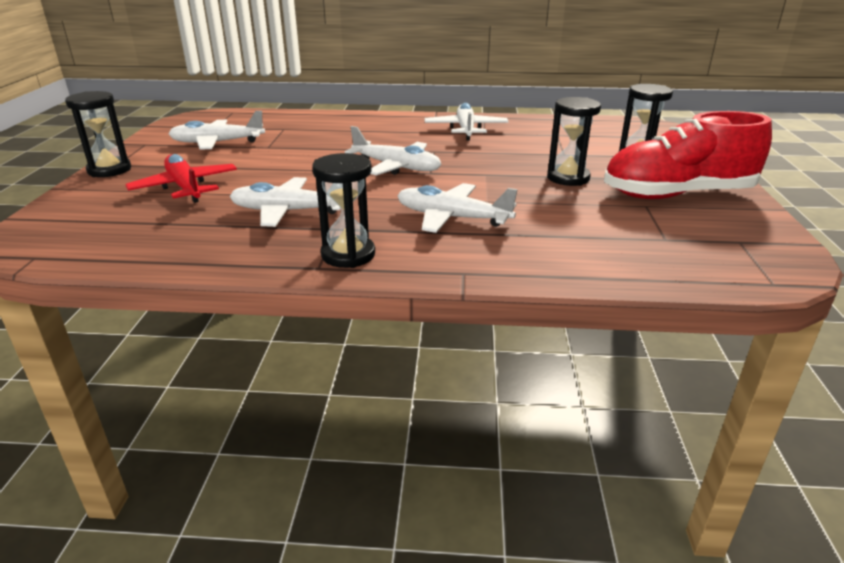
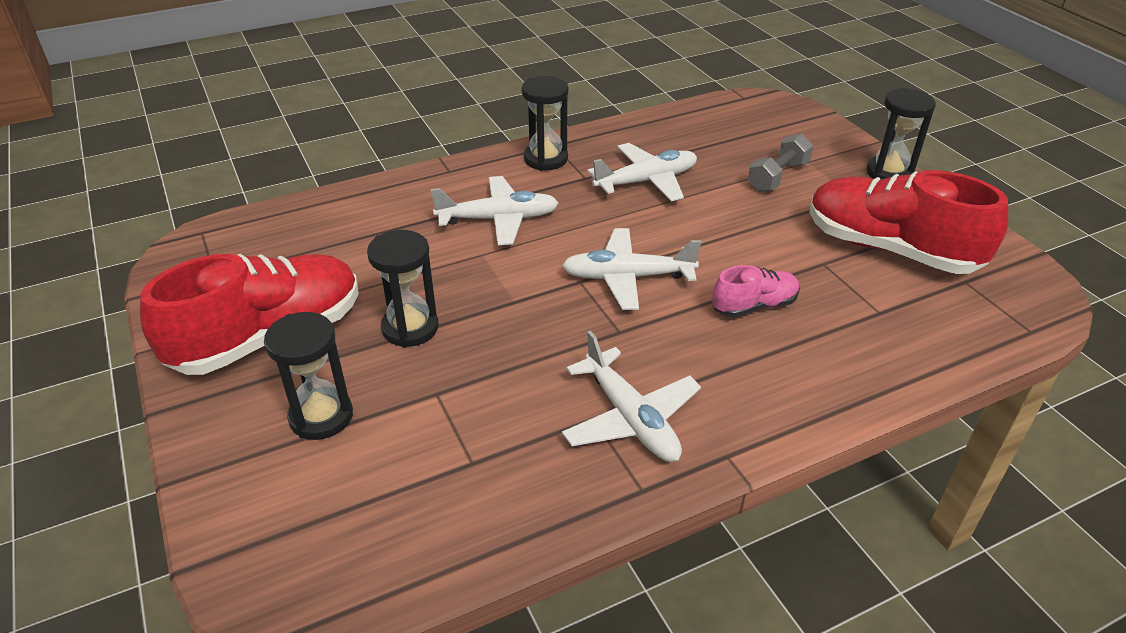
camera: 150 degrees right, 10 degrees up
(185, 187) = (778, 176): red plane -> grey dumbbell
(217, 143) = (890, 249): white plane -> red shoe
(342, 143) = (754, 306): none -> pink shoe

